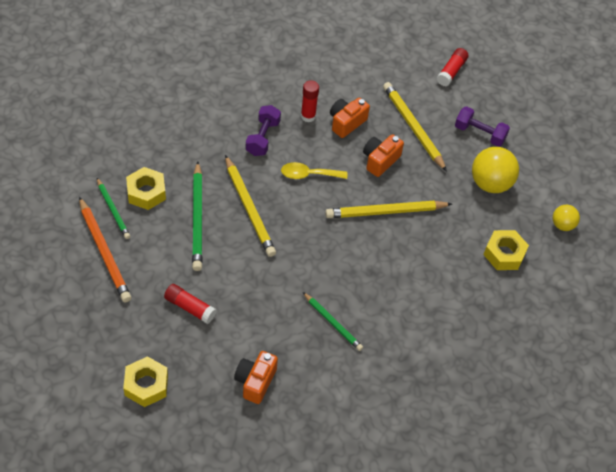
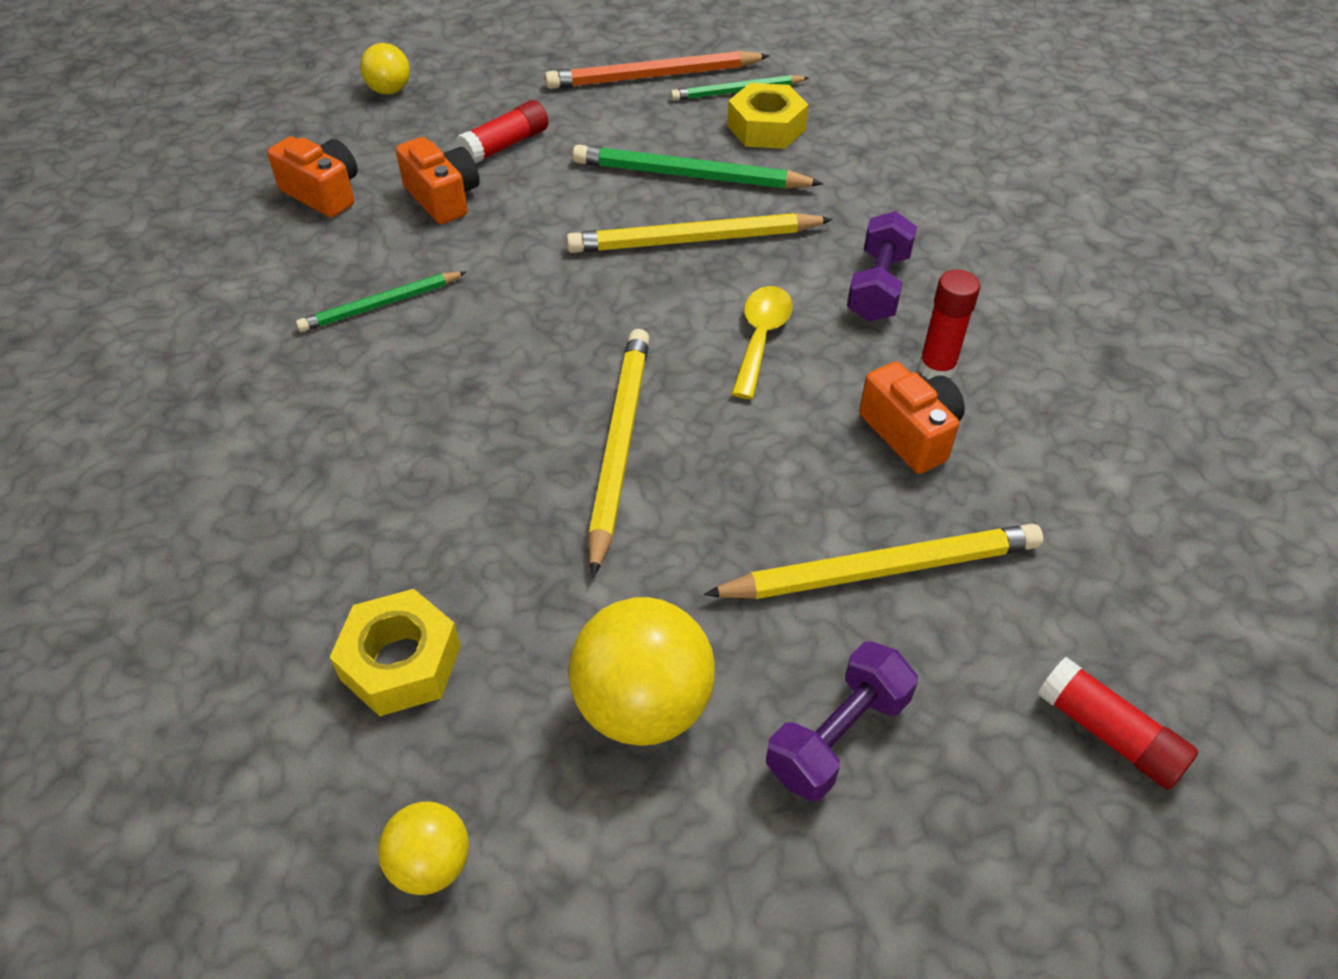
camera: 110 degrees right, 5 degrees down
(146, 385) = (389, 90): yellow nut -> yellow ball
(263, 138) = (878, 287): purple dumbbell -> purple dumbbell turned 75 degrees clockwise
(380, 160) = (777, 472): orange camera -> orange camera (443, 198)

